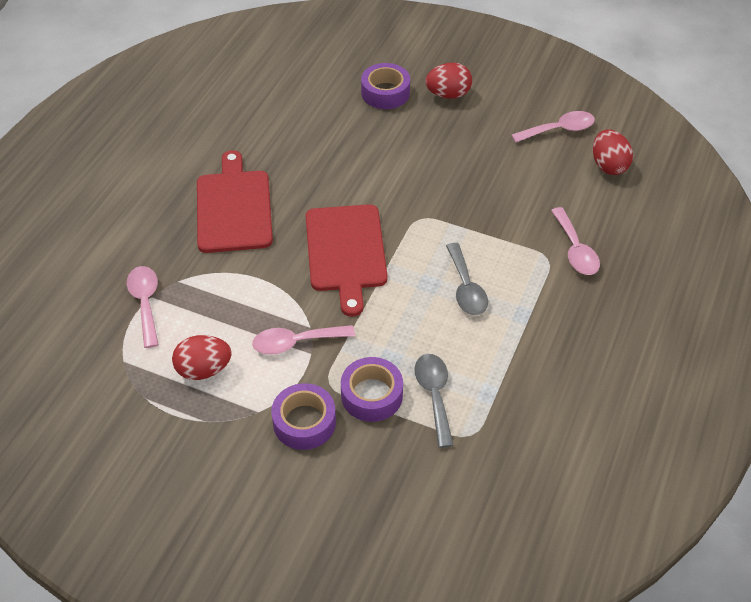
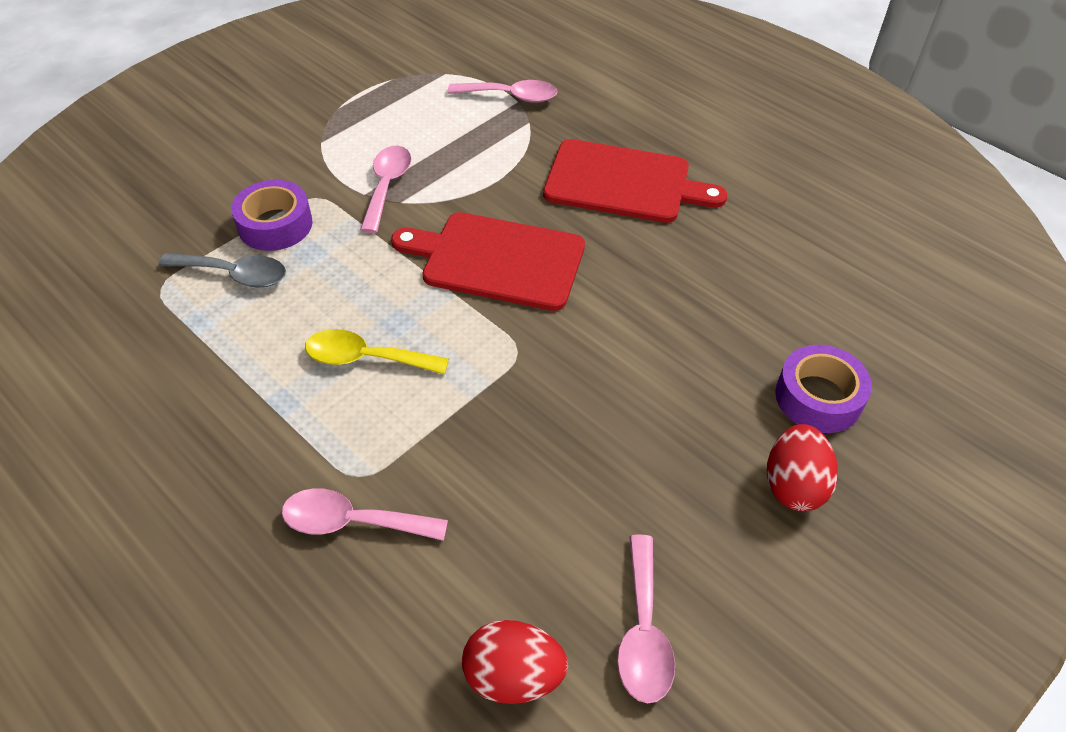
camera: 110 degrees right, 0 degrees up
(204, 370) = (398, 118): red egg -> none
(304, 422) = (283, 169): purple tape -> none
(466, 288) = (366, 358): grey spoon -> yellow spoon

